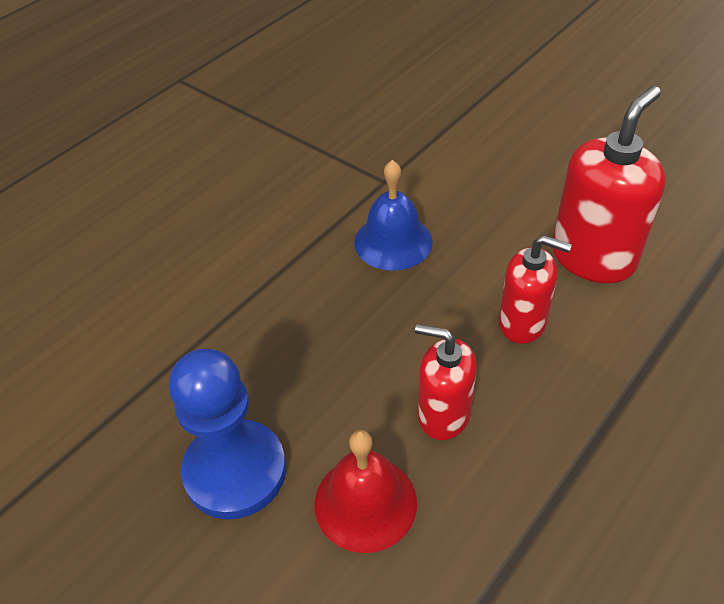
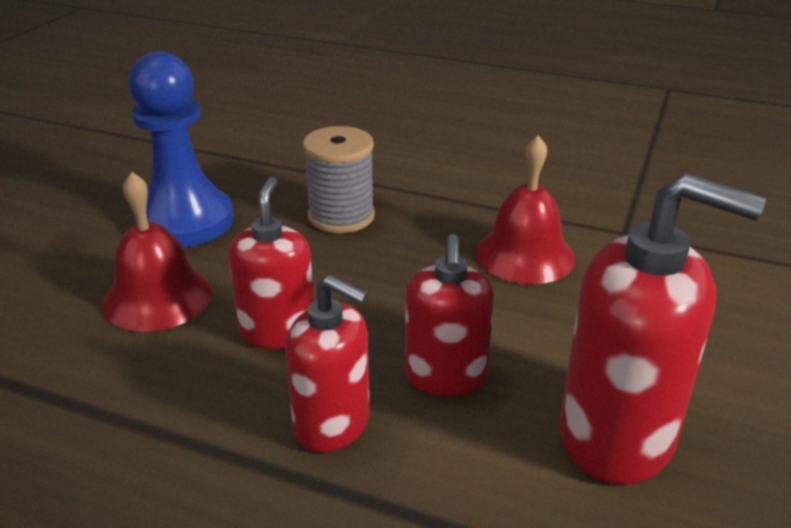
camera: 70 degrees right, 15 degrees down
(285, 342) = (341, 216): none -> grey spool
(393, 241) = (524, 255): blue bell -> red bell
(559, 396) = (332, 424): none -> red soap dispenser

